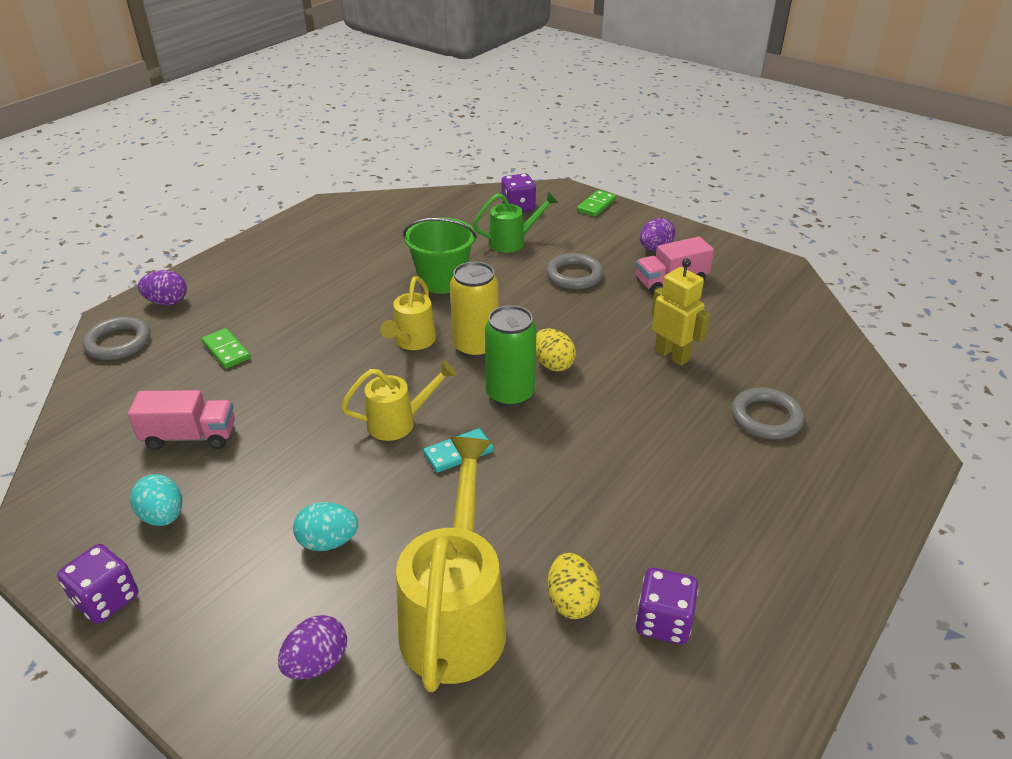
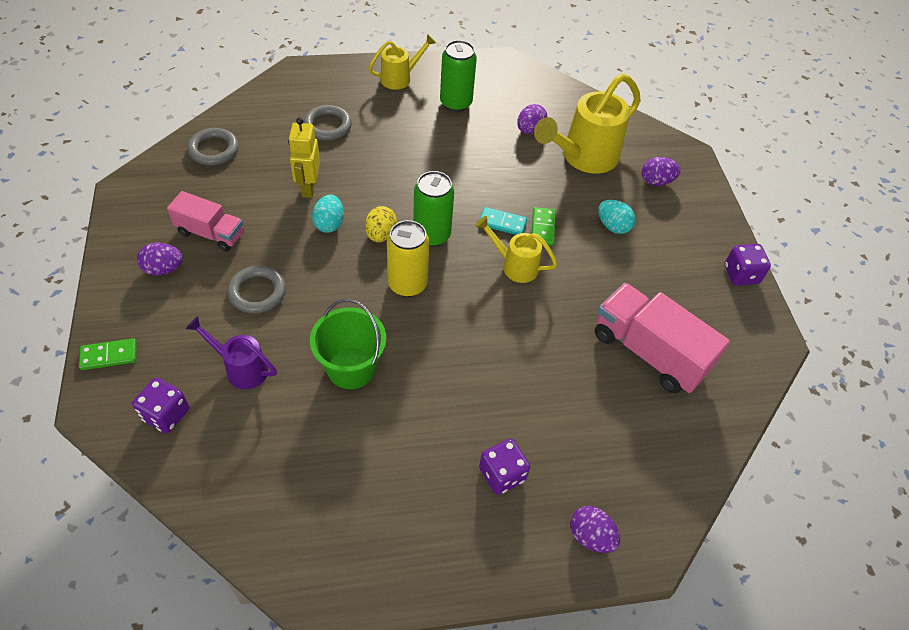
camera: 140 degrees left, 15 degrees up
(118, 342) = (658, 505): grey ring -> grey ring (214, 150)
(163, 516) = (692, 303): turquoise egg -> turquoise egg (329, 224)
(190, 436) = (648, 352): pink truck -> pink truck, size x1.62
(226, 350) = (577, 421): green domino -> green domino (542, 228)
(412, 342) = (442, 322): yellow watering can -> yellow watering can (400, 78)
(512, 242) = (241, 368): green watering can -> purple watering can
(571, 601) = (530, 130): yellow egg -> purple egg
(663, 621) = (503, 101): purple dice -> purple dice (502, 474)
(708, 561) = (456, 103): none -> green can

